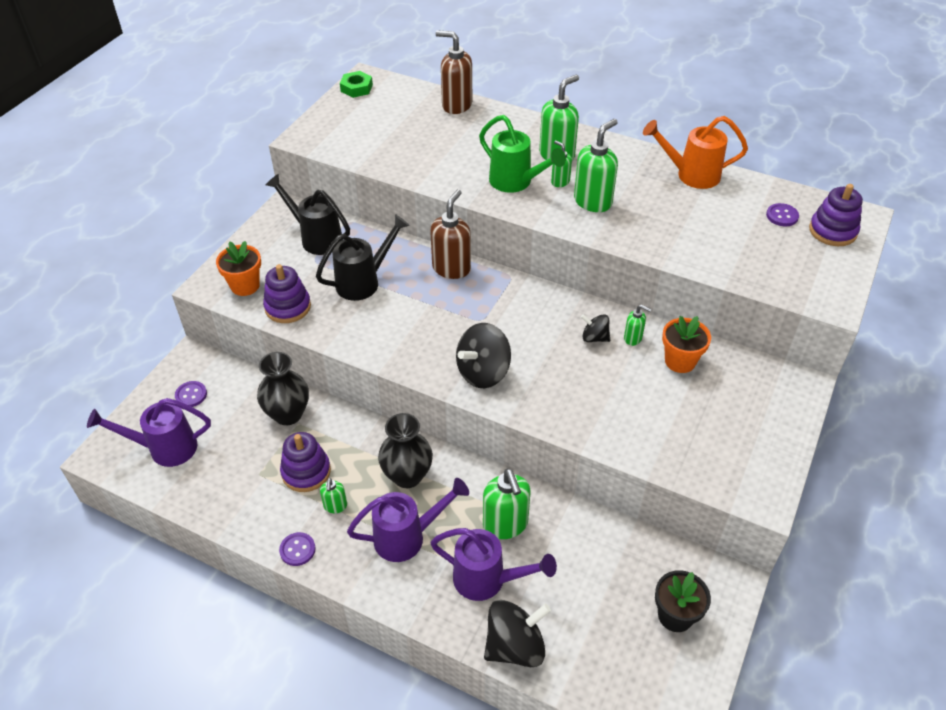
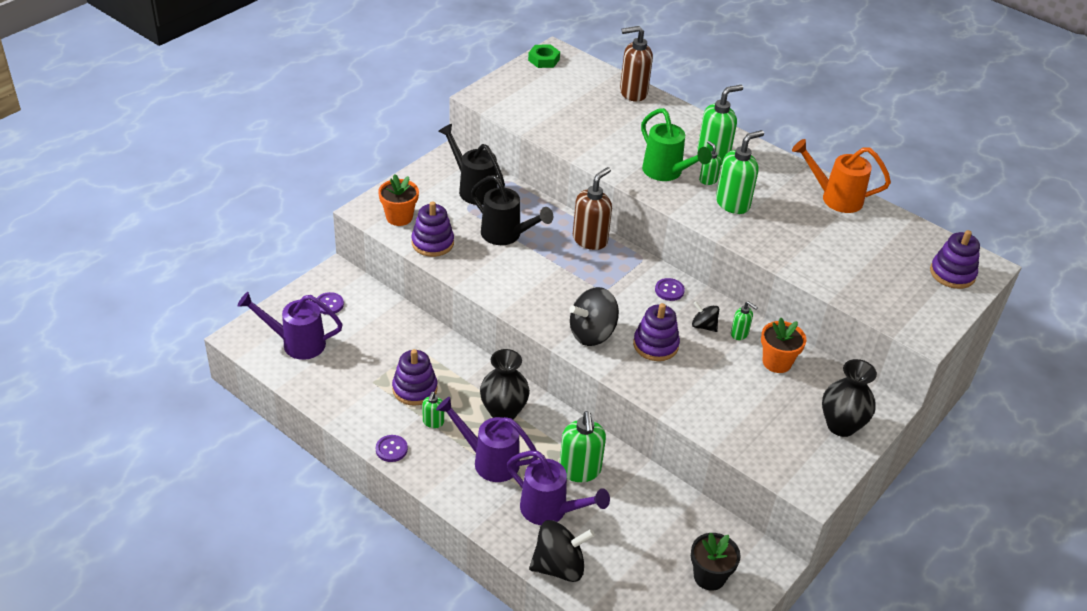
camera: 10 degrees right, 5 degrees down
(288, 414) = (411, 338): black vase -> black vase (841, 425)
(363, 282) = (506, 235): black watering can -> black watering can turned 60 degrees clockwise
(407, 537) = (489, 461): purple watering can -> purple watering can turned 150 degrees counterclockwise
(456, 105) = (633, 93): brown soap dispenser -> brown soap dispenser turned 45 degrees counterclockwise
(552, 370) = (655, 345): none -> purple stacking toy
(782, 216) = (908, 251): purple button -> purple button (669, 290)

